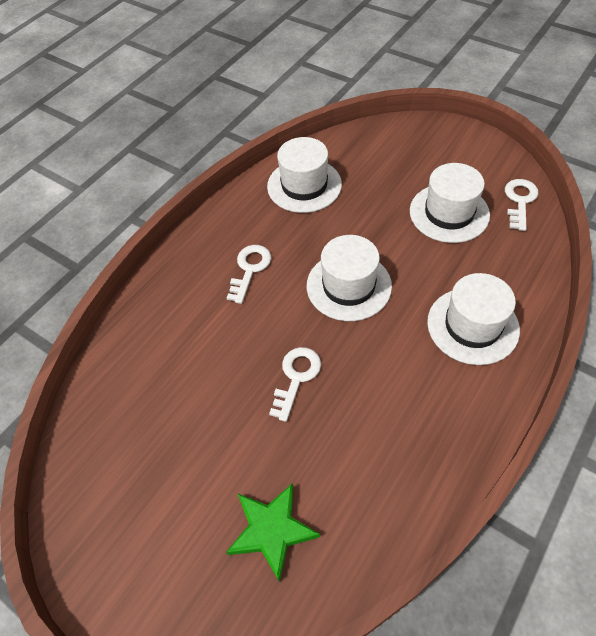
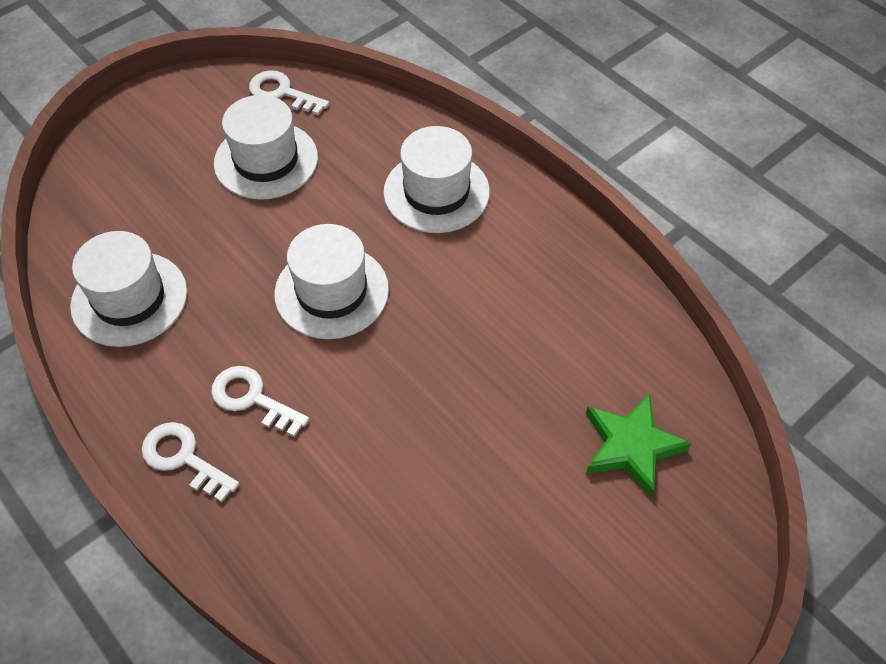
camera: 80 degrees left, 0 degrees up
(296, 377) = (445, 379): white key -> white key (183, 458)

